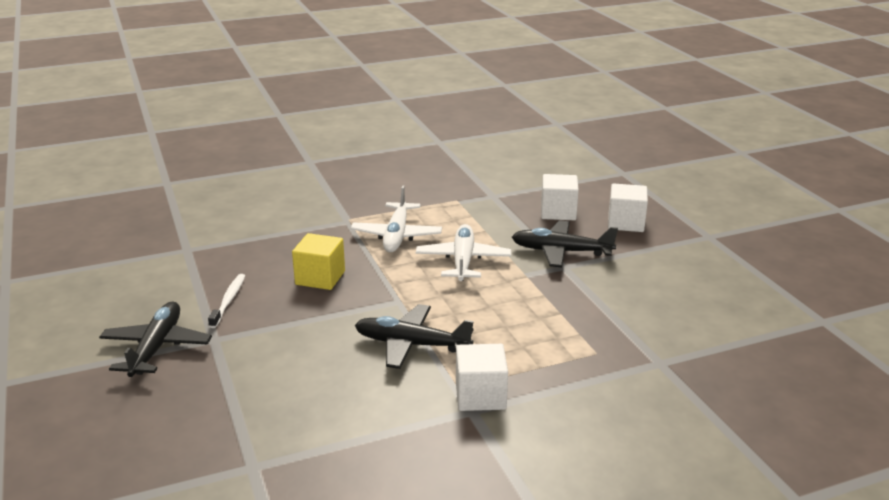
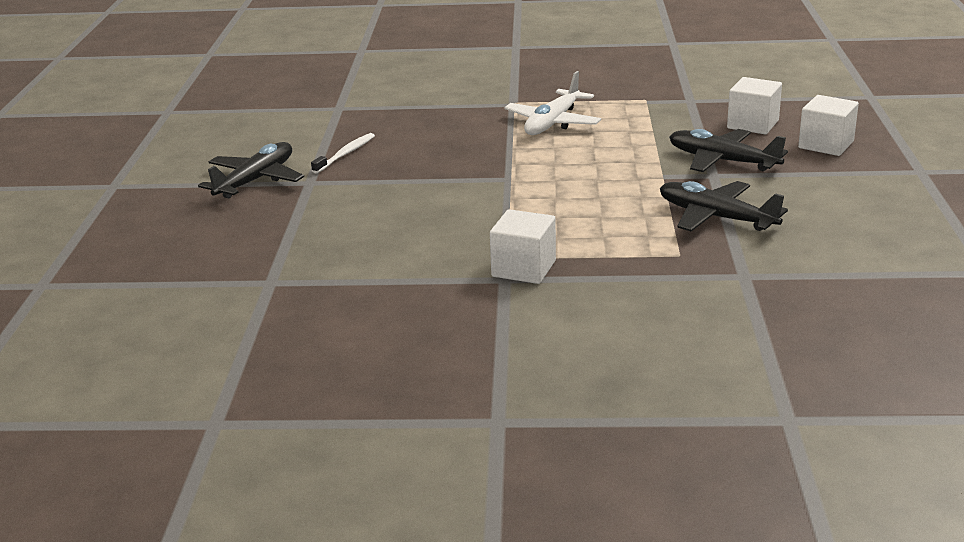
camera: 25 degrees right, 0 degrees up
(320, 278) = (446, 148): yellow cube -> none
(412, 345) = (490, 216): black plane -> black plane (716, 217)
(463, 261) = (604, 154): white plane -> none

